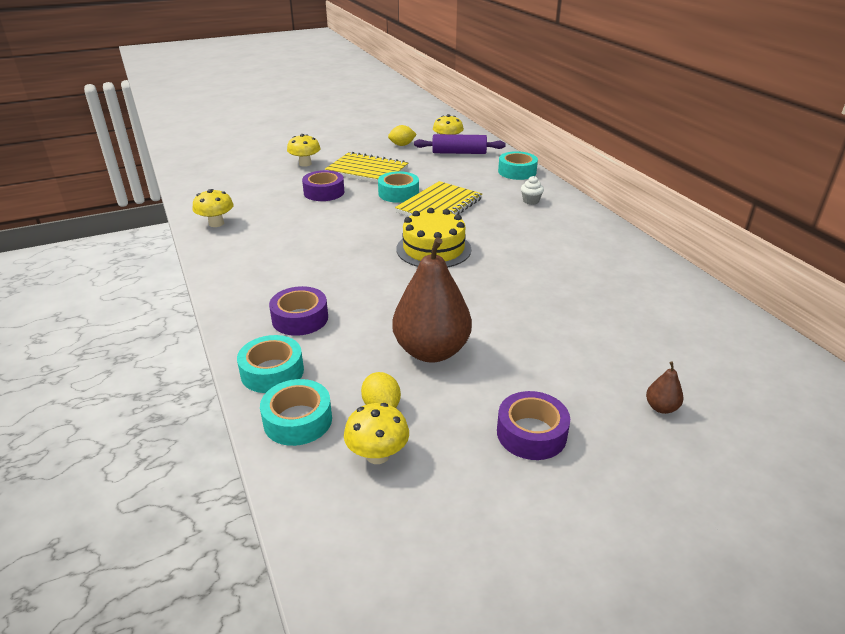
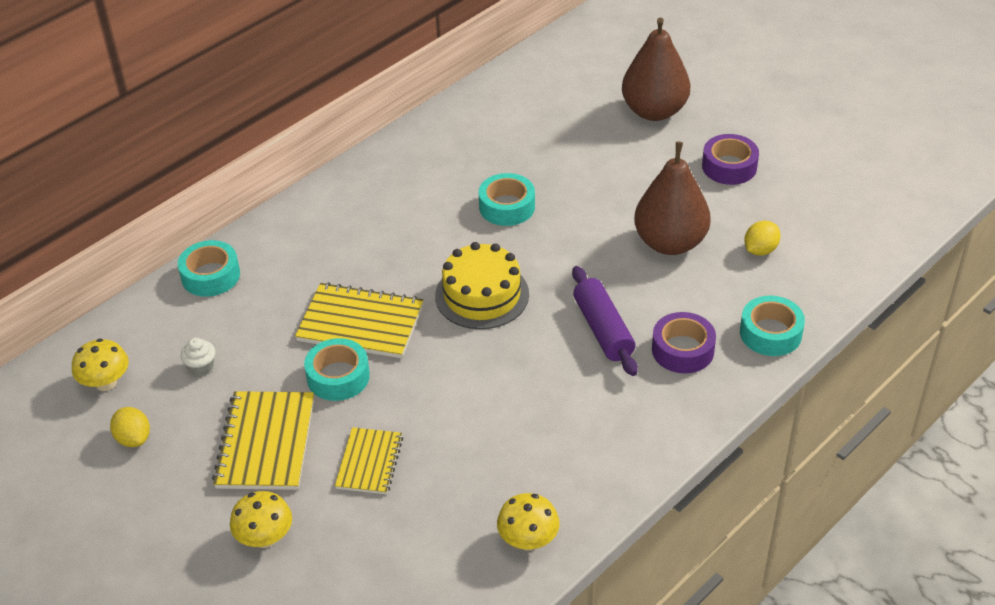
camera: 110 degrees left, 10 degrees up
(298, 420) = (811, 291): turquoise tape -> turquoise tape (507, 207)
(324, 192) = (369, 462): purple tape -> yellow notebook
(377, 454) = (809, 235): yellow mushroom -> none
(459, 153) = (151, 356): purple rolling pin -> purple rolling pin (603, 329)
(531, 201) = (308, 243): white cupcake -> white cupcake (201, 367)
(661, 407) = (654, 111): brown pear -> brown pear, size x2.48

